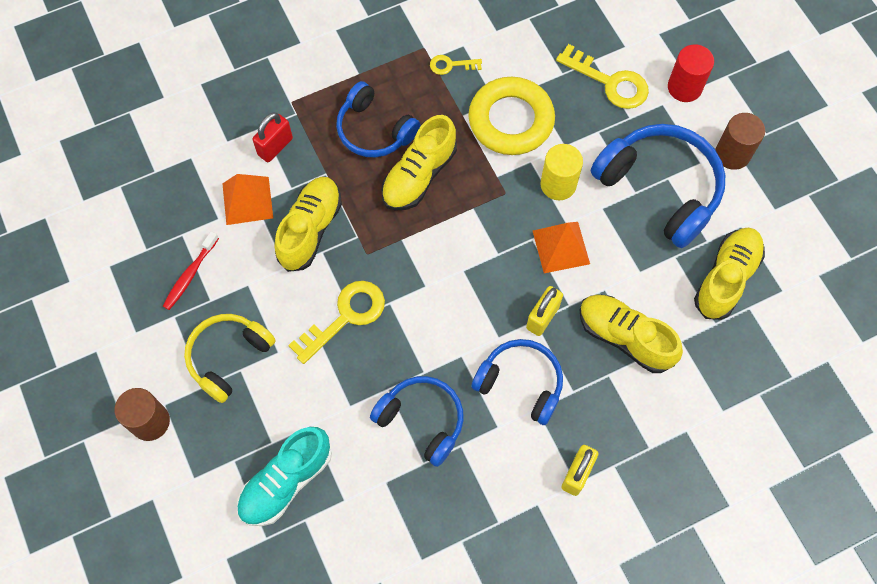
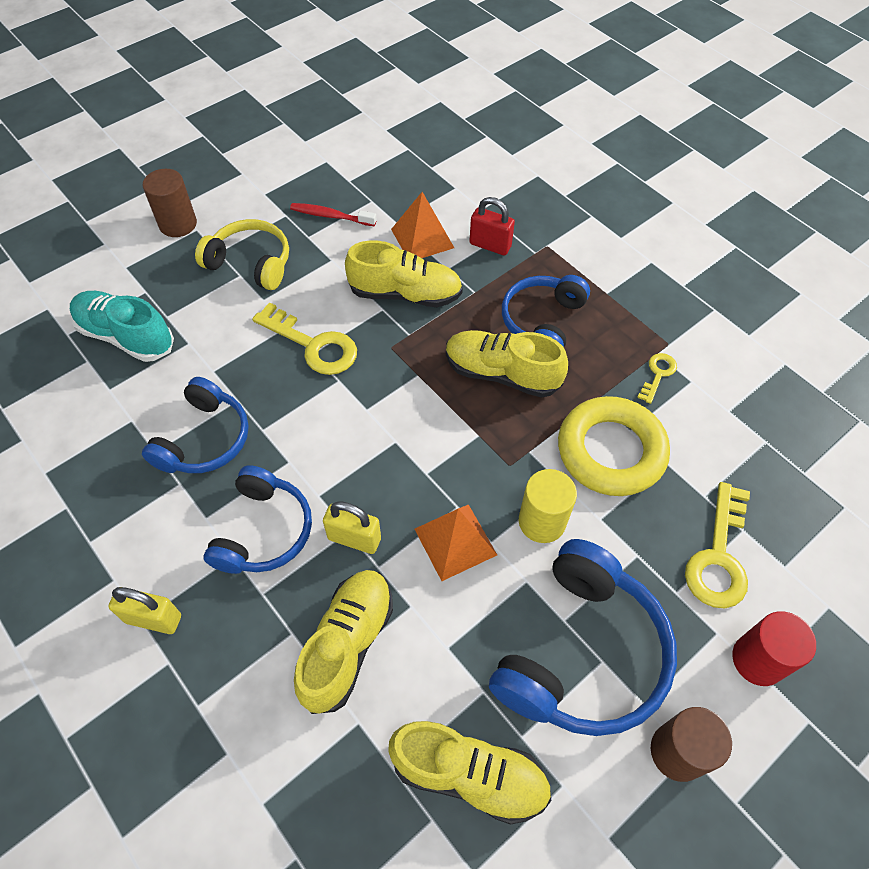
camera: 75 degrees right, 10 degrees down
(451, 65) = (658, 374): yellow key -> yellow key turned 45 degrees clockwise

